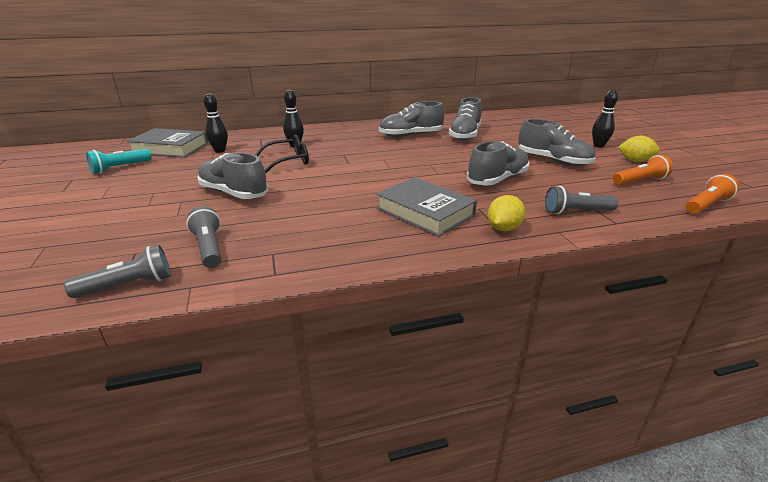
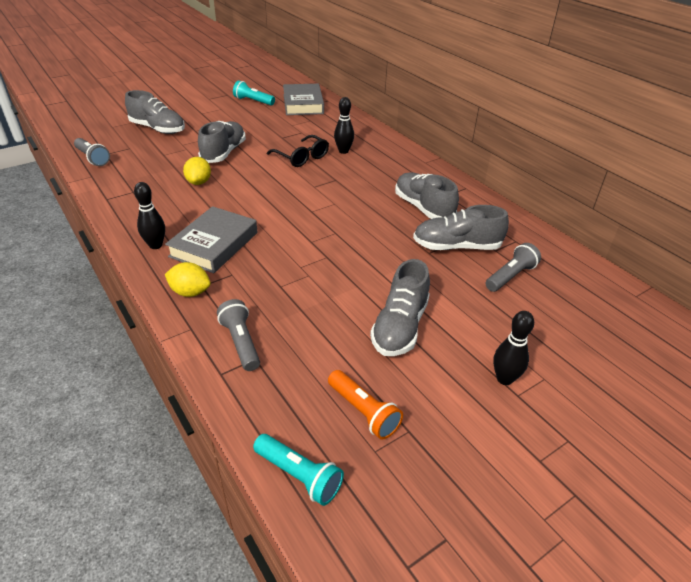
camera: 70 degrees right, 10 degrees up
(209, 248) = (138, 168): grey flashlight -> grey flashlight (510, 276)
(220, 151) = (308, 123): black bowling pin -> black bowling pin (155, 245)
(497, 180) = (310, 282): grey shoe -> grey shoe (158, 129)
(635, 161) = (453, 417): yellow lemon -> yellow lemon (199, 182)
(706, 205) = (299, 476): orange flashlight -> turquoise flashlight

